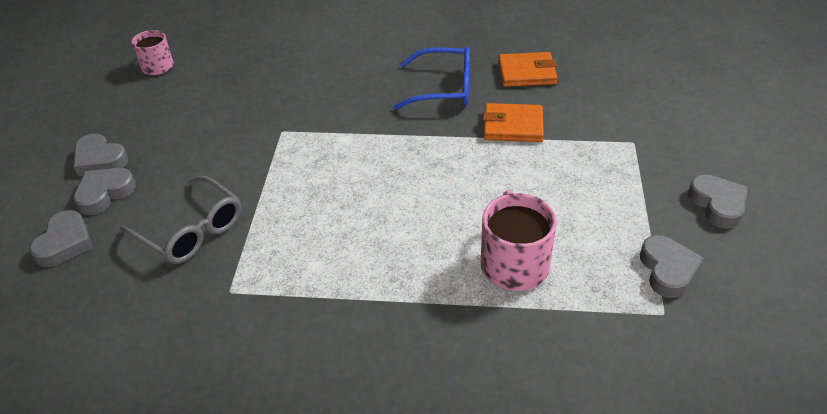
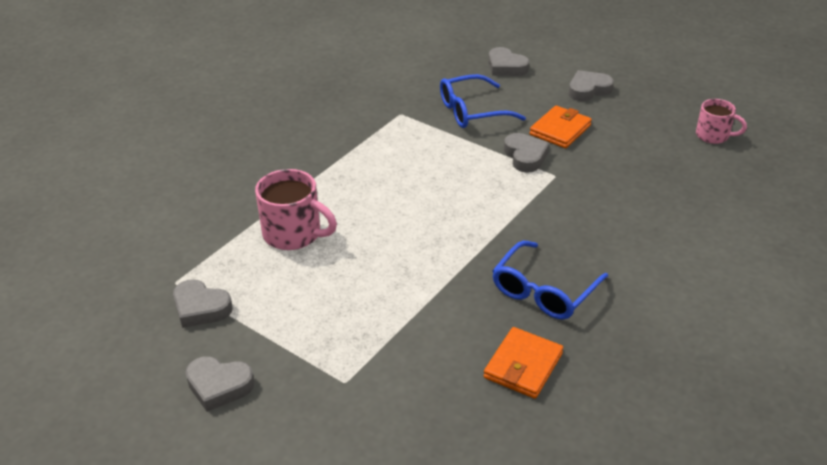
camera: 120 degrees right, 5 degrees down
(105, 193) = (545, 86): grey heart -> grey heart (525, 156)
(191, 230) = (472, 111): grey glasses -> blue glasses
(513, 126) = (444, 310): orange wallet -> orange wallet (560, 130)

